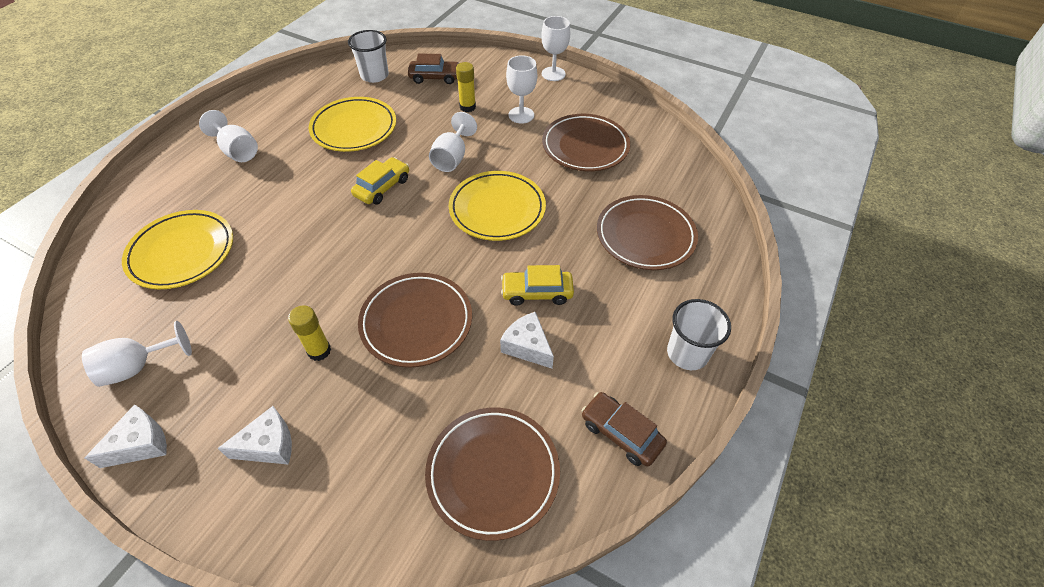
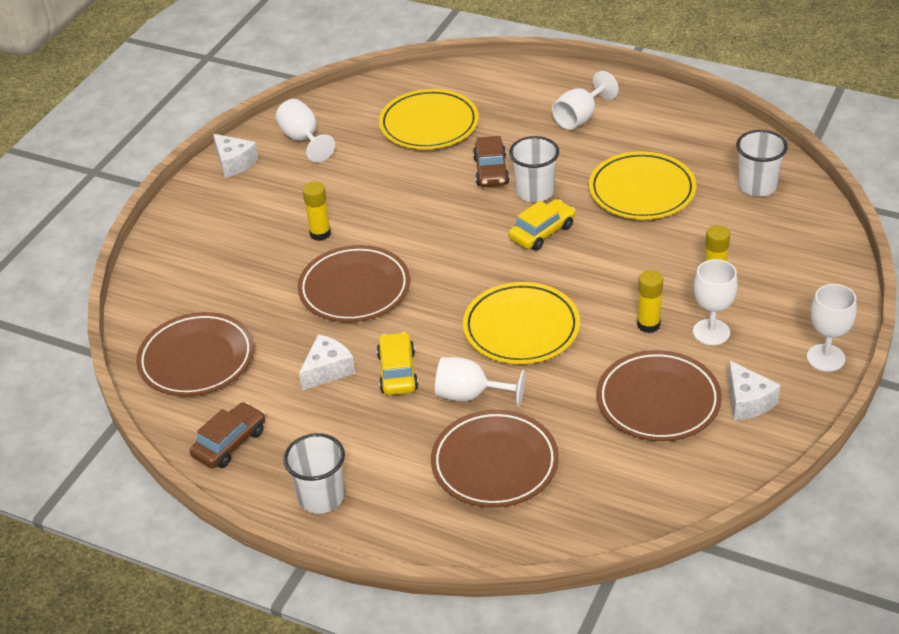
camera: 90 degrees right, 10 degrees down
(269, 445) = (230, 227): white cheese -> white cheese (747, 401)
(326, 187) = (535, 192): none -> white cup
(382, 187) = (542, 232): yellow car -> yellow car turned 75 degrees counterclockwise
(435, 77) = (773, 240): brown car -> brown car (491, 171)
(452, 158) = (605, 279): white goblet -> white goblet (470, 395)
(507, 142) = (648, 325): none -> yellow glue stick

